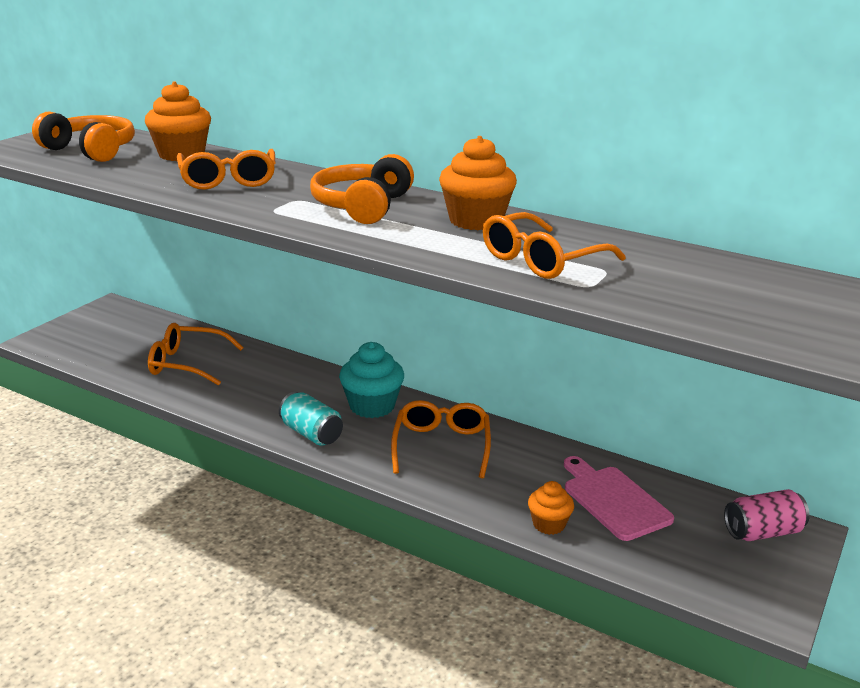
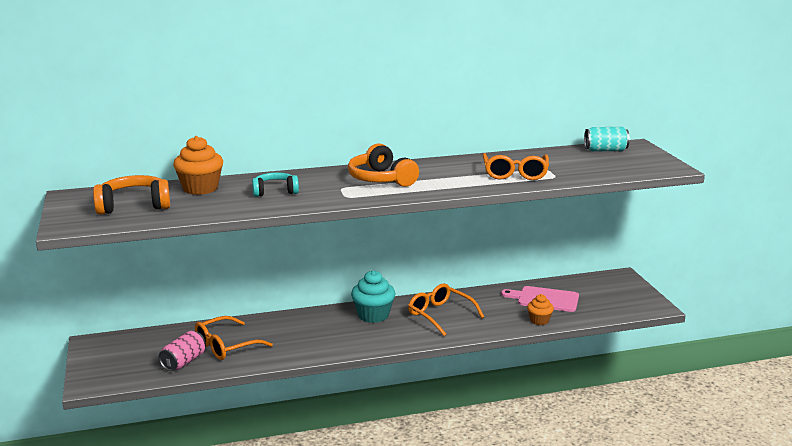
camera: 45 degrees left, 5 degrees down
(228, 180) = (275, 191): orange glasses -> turquoise headphones
(311, 433) = (370, 341): turquoise can -> turquoise can (605, 150)
(476, 220) = (446, 167): orange cupcake -> none
(762, 532) = (610, 283): pink can -> pink can (183, 362)

